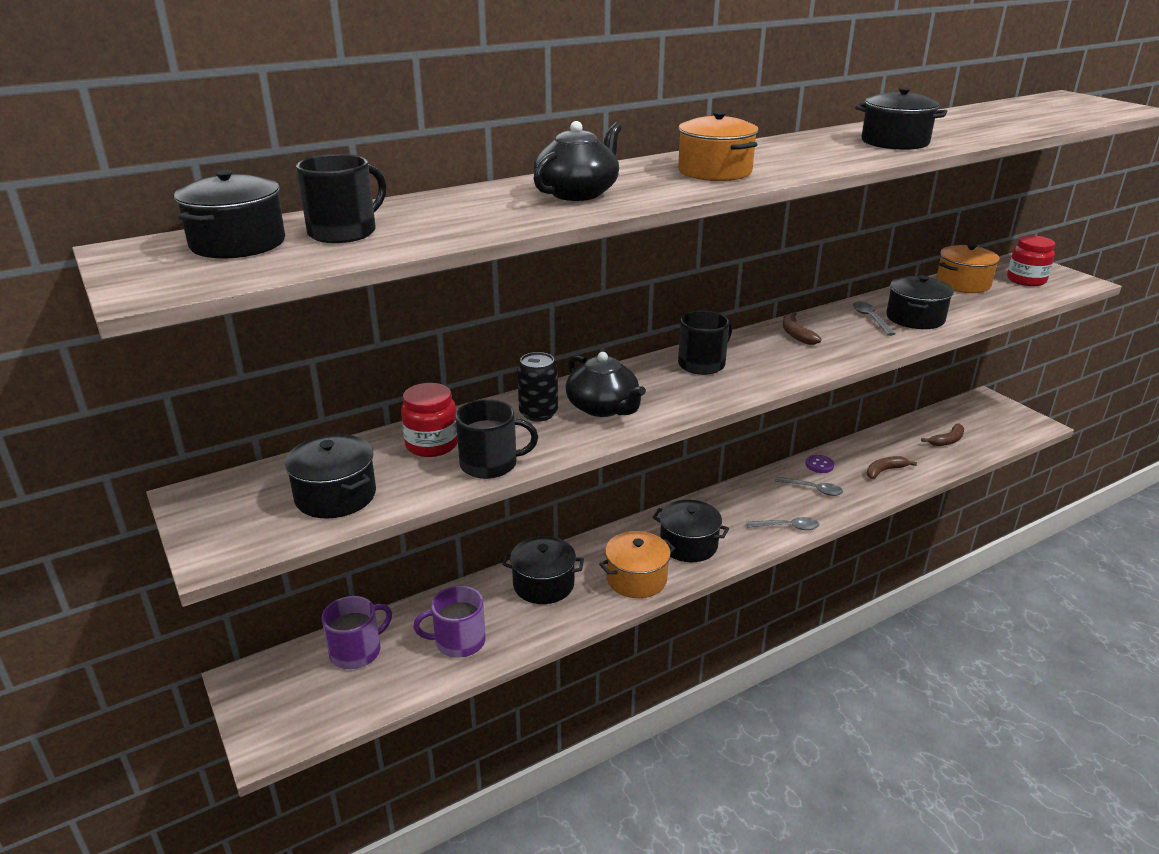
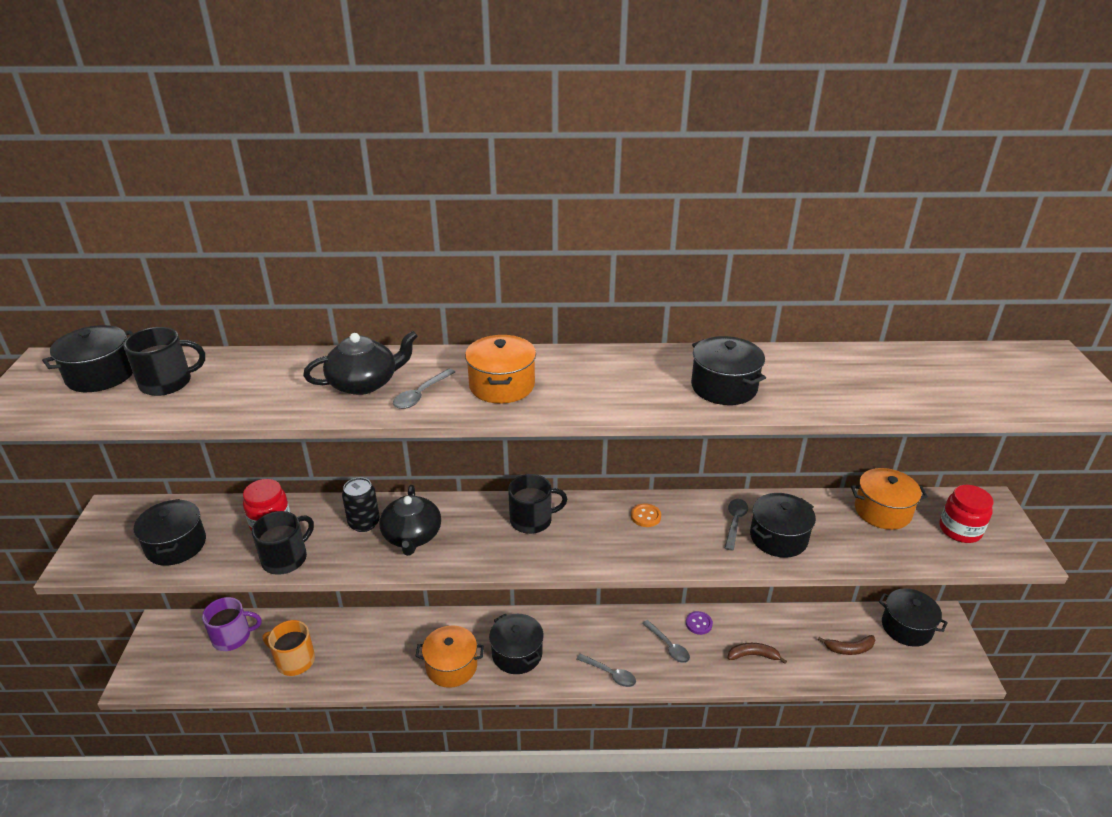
camera: 30 degrees right, 5 degrees up
(458, 641) = (294, 660): purple mug -> orange mug
(490, 464) = (286, 558): black mug -> black mug turned 75 degrees counterclockwise
(543, 584) = (386, 639): black pot -> black pot (906, 627)
(651, 189) = (421, 394): none -> grey spoon
(796, 334) = (645, 516): brown banana -> orange button

